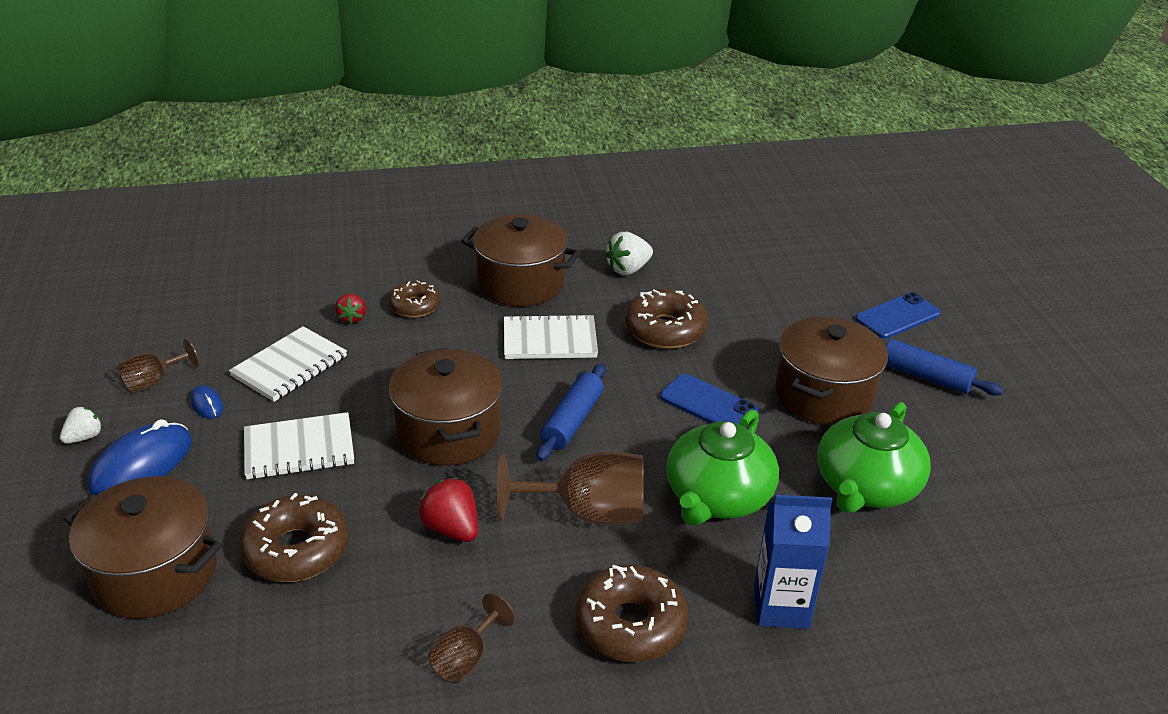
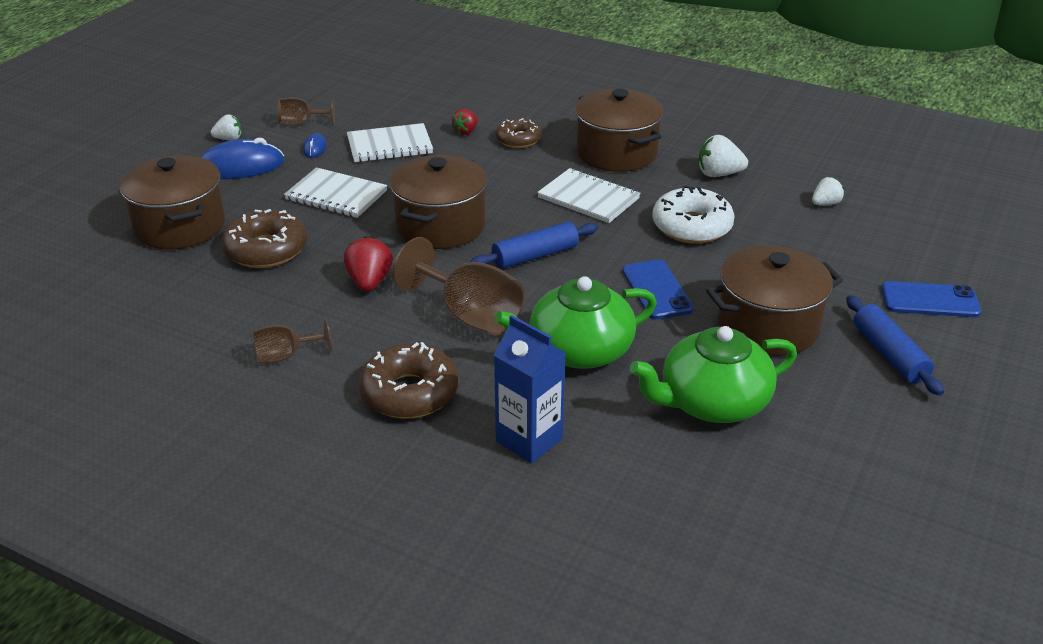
camera: 40 degrees right, 0 degrees up
(665, 329) = (692, 226): brown donut -> white donut
(737, 263) = (825, 204): none -> white strawberry

